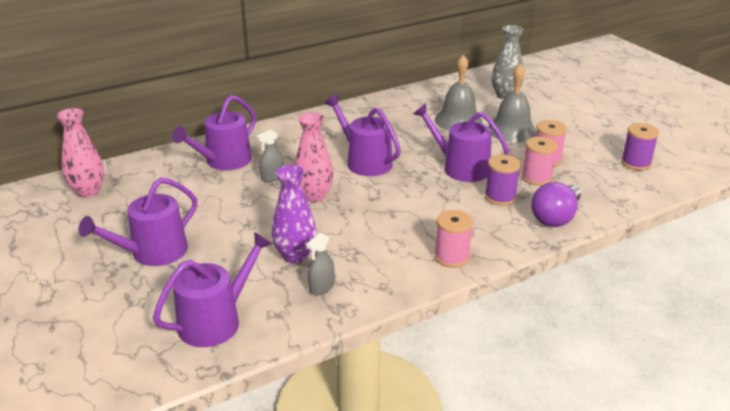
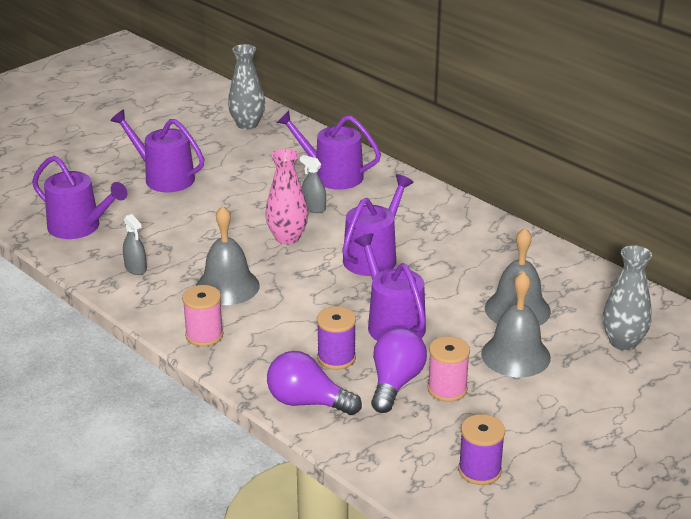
camera: 75 degrees right, 0 degrees up
(88, 191) = (247, 124): pink vase -> grey vase
(295, 256) = (180, 246): purple vase -> none
(321, 287) = (135, 268): grey spray bottle -> grey spray bottle turned 150 degrees counterclockwise
(378, 236) = (227, 286): none -> grey bell
(460, 168) = (392, 323): purple watering can -> purple watering can turned 45 degrees counterclockwise
(536, 178) = (395, 383): pink spool -> purple light bulb

